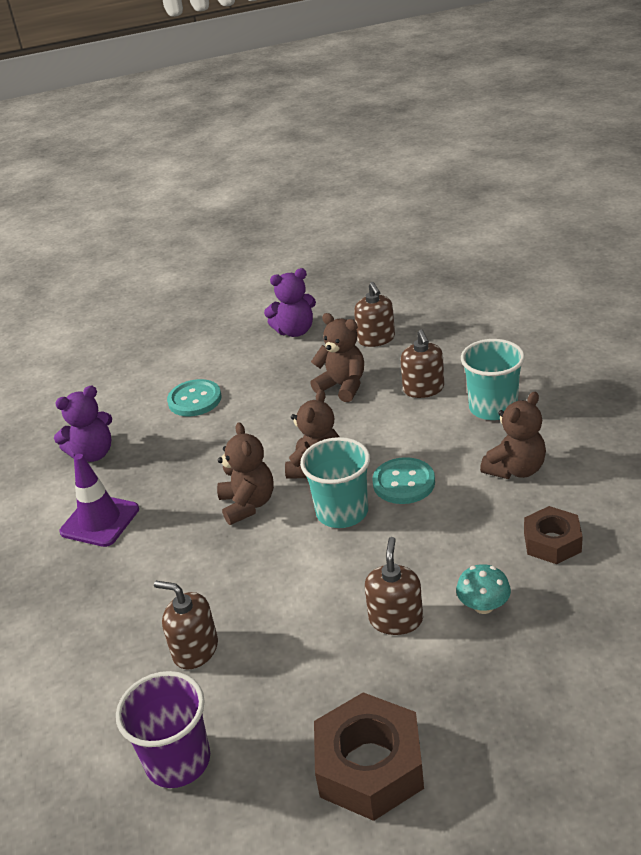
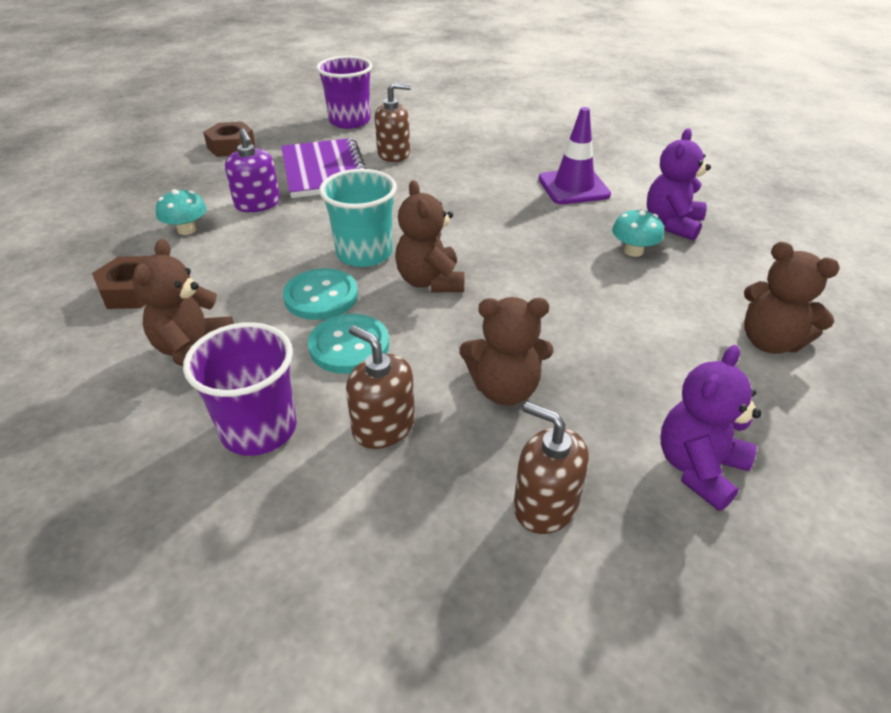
camera: 140 degrees right, 5 degrees up
(153, 442) = (633, 251): none -> turquoise mushroom
(194, 400) = (666, 306): turquoise button -> turquoise button (349, 346)
(248, 504) = (462, 233): brown teddy bear -> brown teddy bear (770, 342)
(292, 650) = (324, 171): none -> purple notebook
(369, 766) = (231, 146): brown nut -> brown nut, size x0.63
(396, 619) = (257, 204): brown soap dispenser -> purple soap dispenser
(493, 408) = (259, 429): turquoise cup -> purple cup

